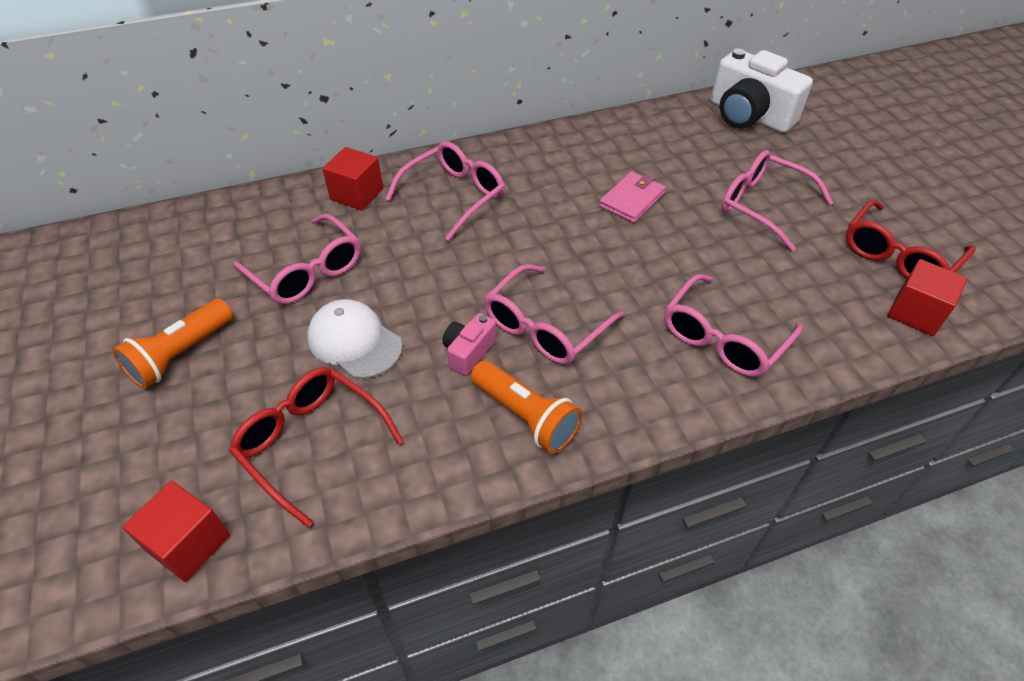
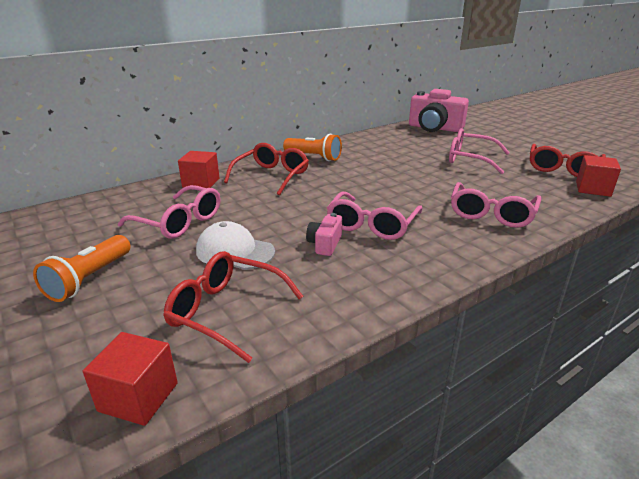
camera: 15 degrees left, 20 degrees down
(454, 196) = (272, 176): pink glasses -> red glasses
(525, 416) = (387, 269): orange flashlight -> orange flashlight (313, 157)
(632, 200) = (390, 165): pink wallet -> none
(749, 116) = (434, 128): white camera -> pink camera

